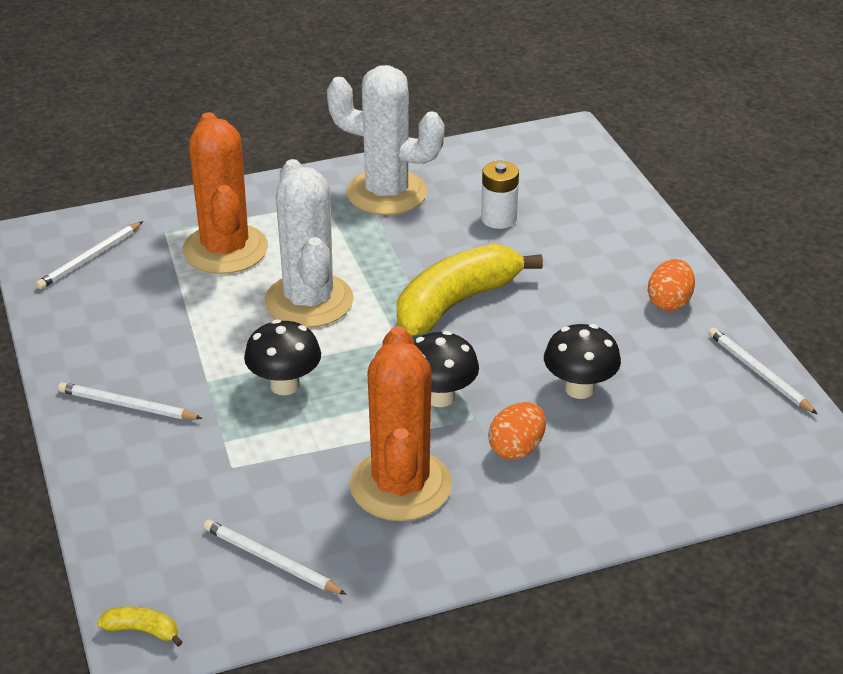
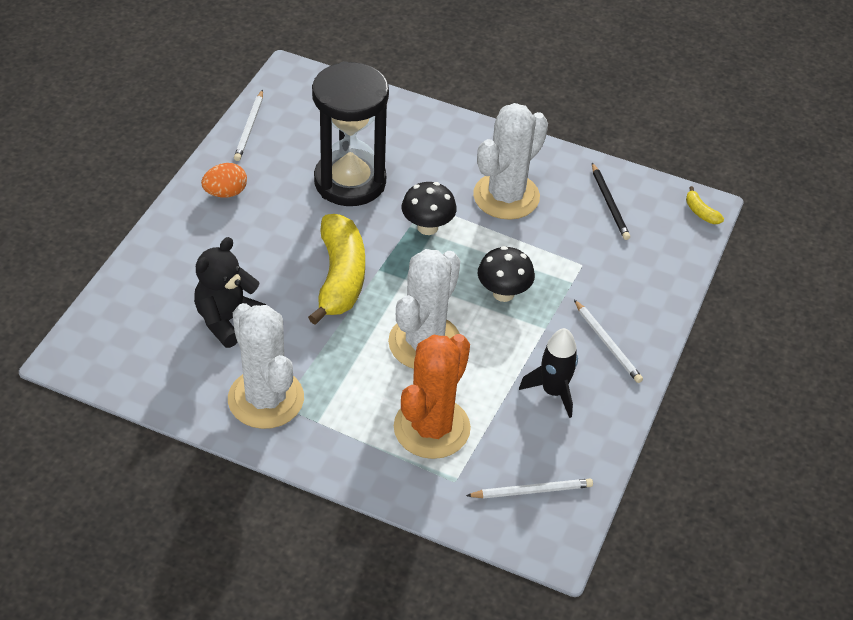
camera: 140 degrees left, 10 degrees up
(142, 334) = (553, 391): none -> black rocket
(271, 561) = (609, 203): white pencil -> black pencil
(400, 485) = (506, 196): orange cactus -> white cactus
(456, 303) = (340, 277): yellow banana -> yellow banana turned 90 degrees counterclockwise
(498, 219) = (227, 320): white battery -> black teddy bear
(516, 449) = (425, 175): orange egg -> none
(579, 389) = (350, 181): black mushroom -> black hourglass

